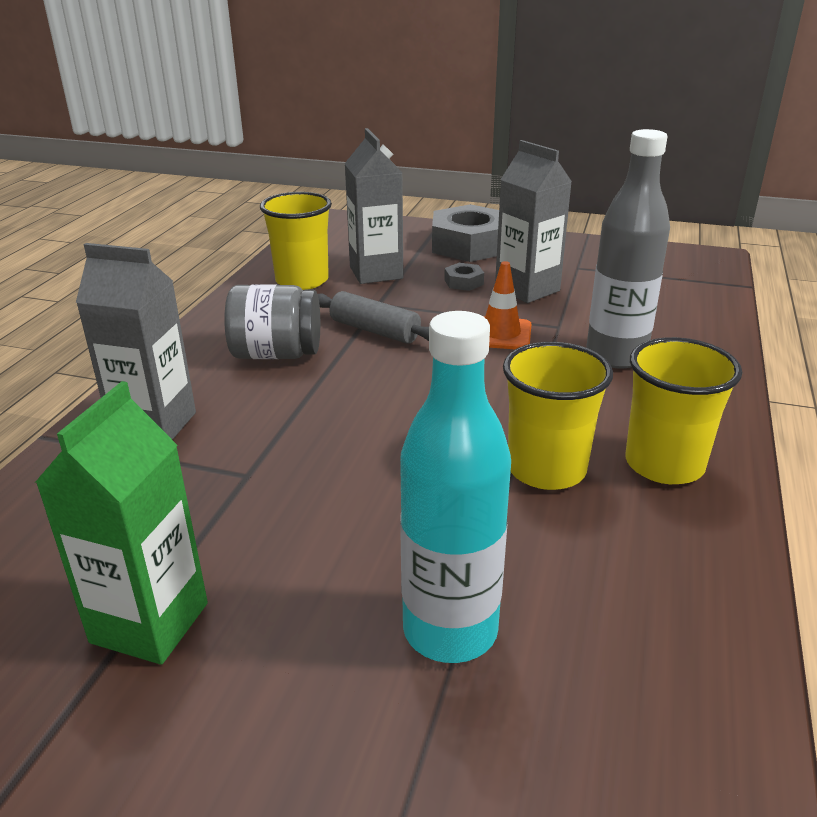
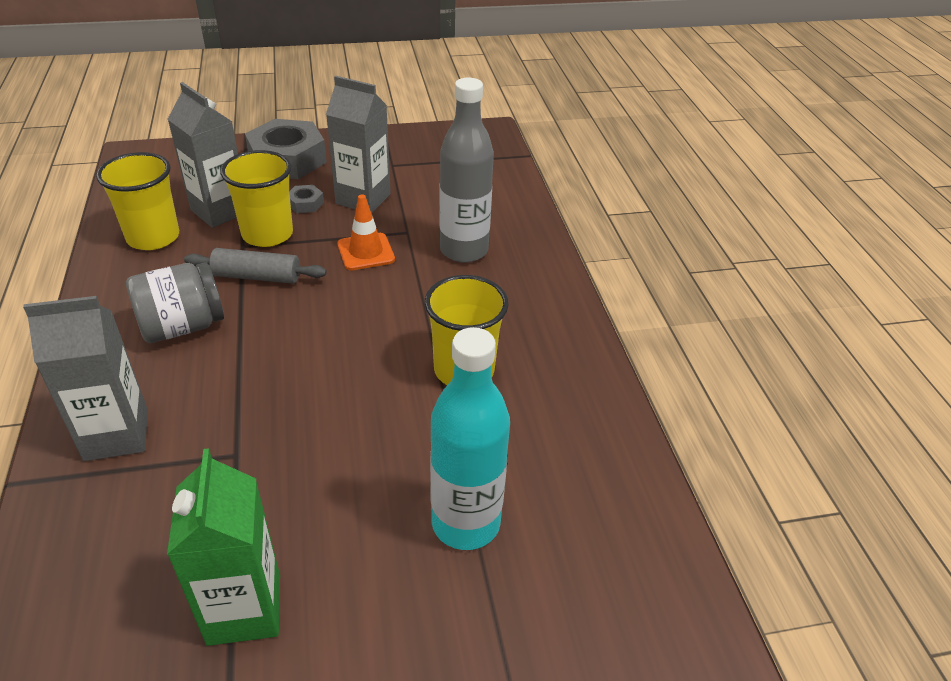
camera: 30 degrees left, 10 degrees up
(664, 464) = (540, 339): yellow cup -> yellow cup (267, 234)

